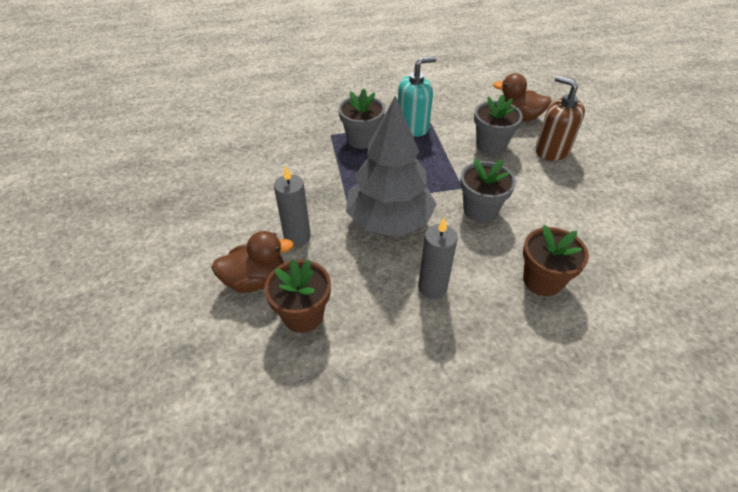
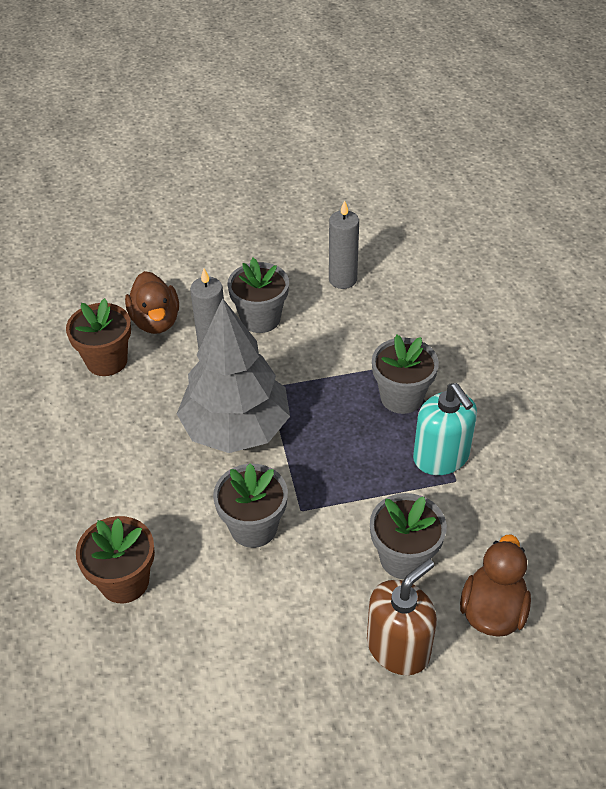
camera: 90 degrees right, 0 degrees up
(269, 208) = (260, 319): none -> grey flower pot
(432, 287) = (127, 467): grey candle -> grey candle (342, 279)

